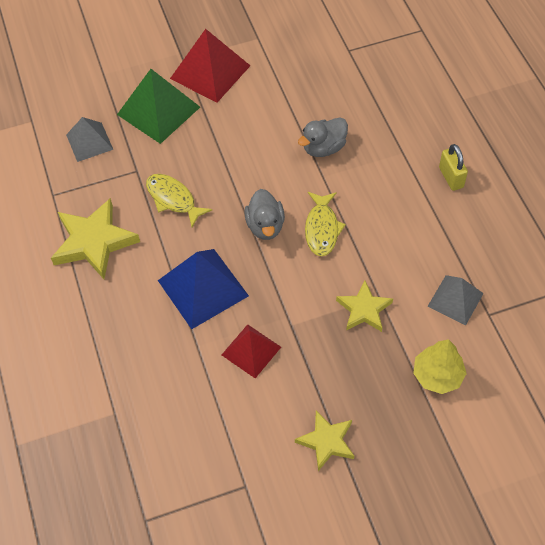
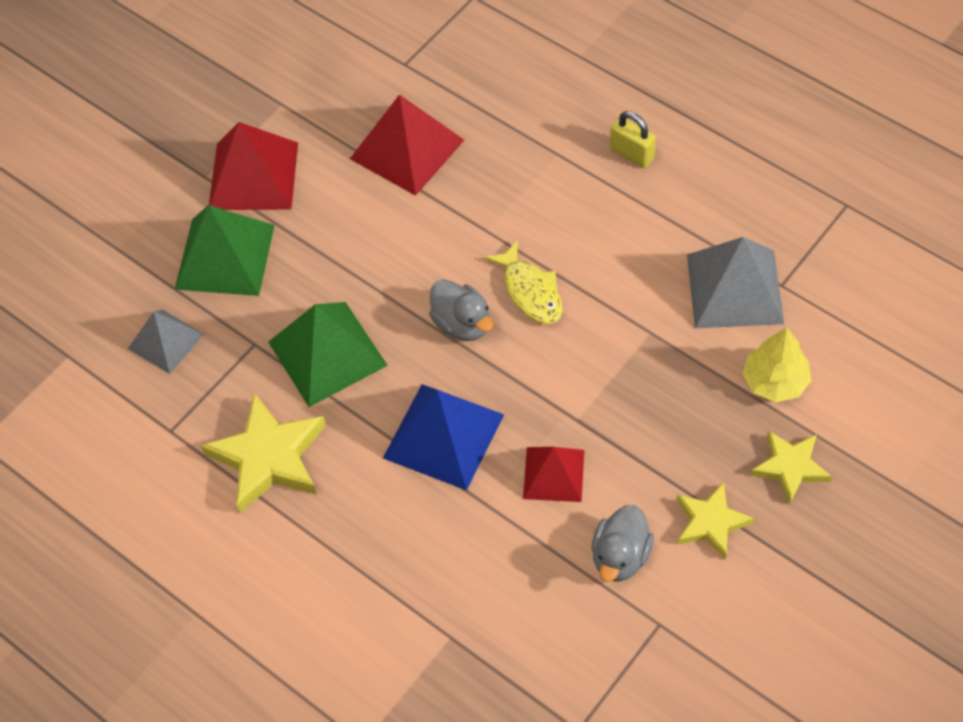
camera: 30 degrees left, 0 degrees up
(173, 199) = (327, 353): yellow fish -> green pyramid
(312, 102) = (407, 149): none -> red pyramid
(323, 148) = (462, 196): grey duck -> grey duck (620, 556)
(364, 309) = (644, 356): yellow star -> yellow star (790, 467)
(455, 300) = (735, 289): grey pyramid -> grey pyramid, size x1.61

